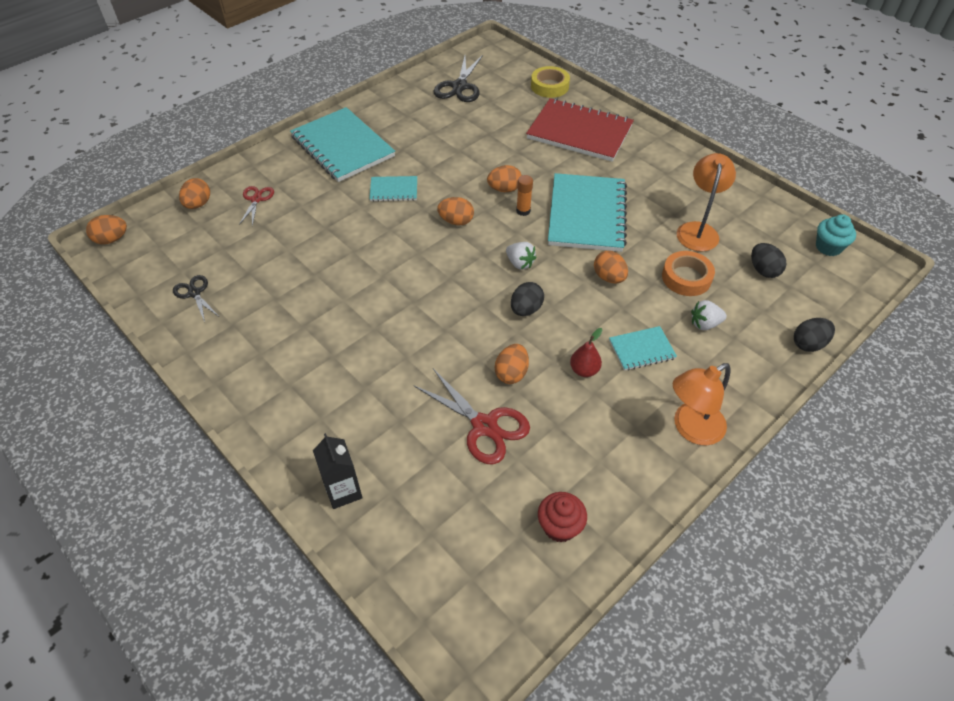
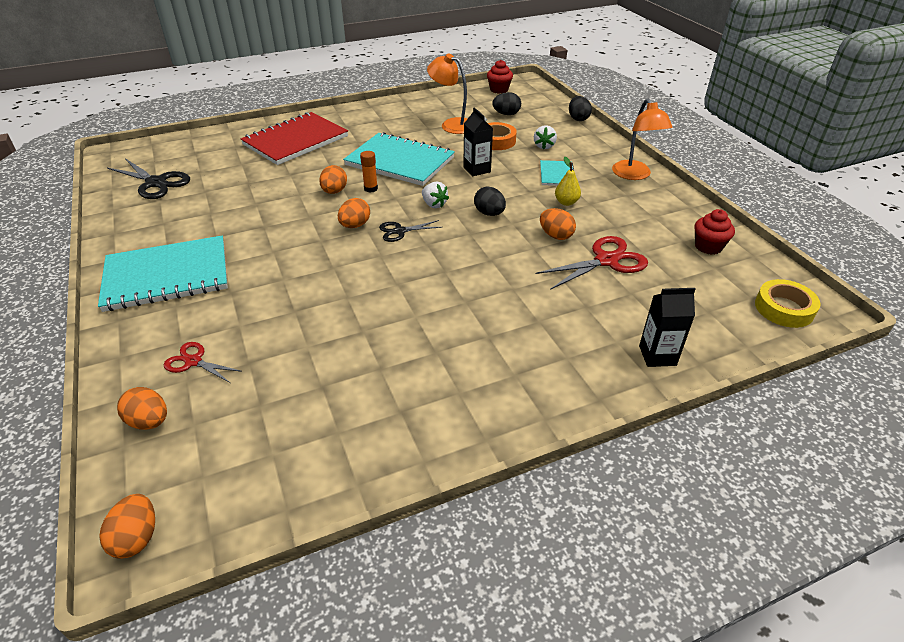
camera: 70 degrees left, 10 degrees down
(194, 293) = (324, 443): black scissors -> black scissors (400, 231)
(394, 190) = (276, 253): turquoise notebook -> none
(520, 263) = (434, 204): white strawberry -> white strawberry turned 75 degrees clockwise
(549, 86) = (216, 139): yellow tape -> yellow tape (784, 308)
(584, 370) = (566, 202): red pear -> yellow pear
(609, 277) = (477, 169): orange egg -> black carton
(828, 247) = (499, 90): turquoise cupcake -> red cupcake

